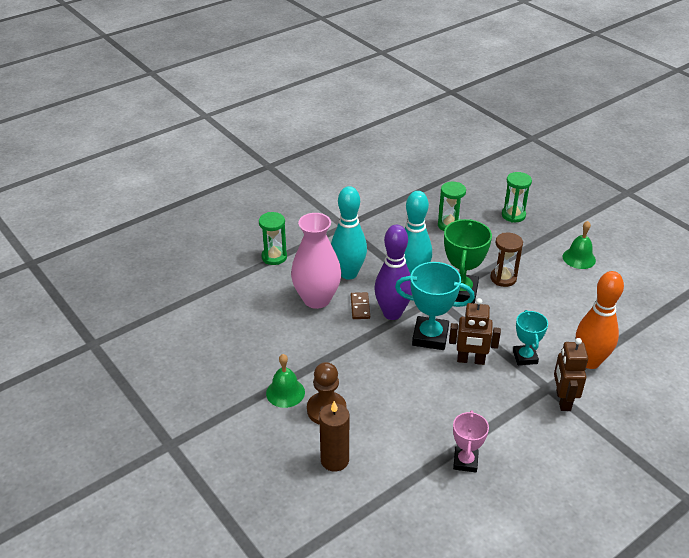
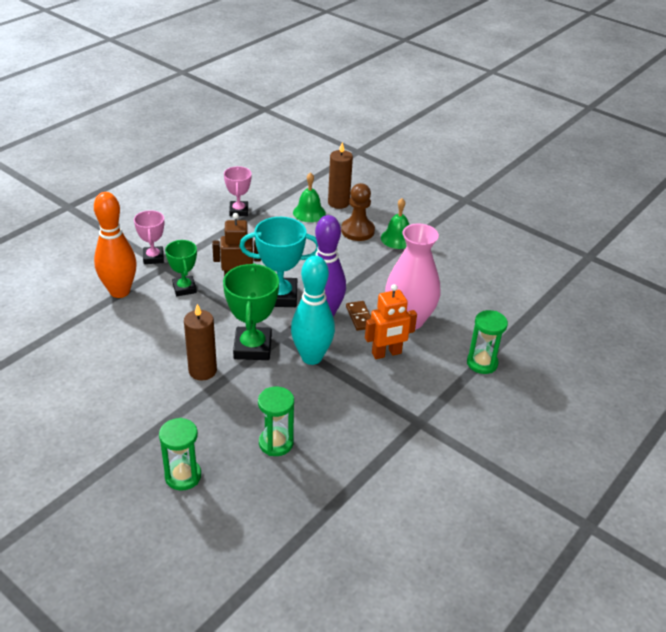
camera: 165 degrees right, 0 degrees up
(348, 273) = (386, 353): turquoise bowling pin -> orange robot
(503, 278) = (202, 371): brown hourglass -> brown candle
(525, 357) = (184, 288): turquoise trophy -> green trophy
(563, 400) = (153, 258): brown robot -> pink trophy
(579, 258) = (100, 412): green bell -> green bell (309, 212)

